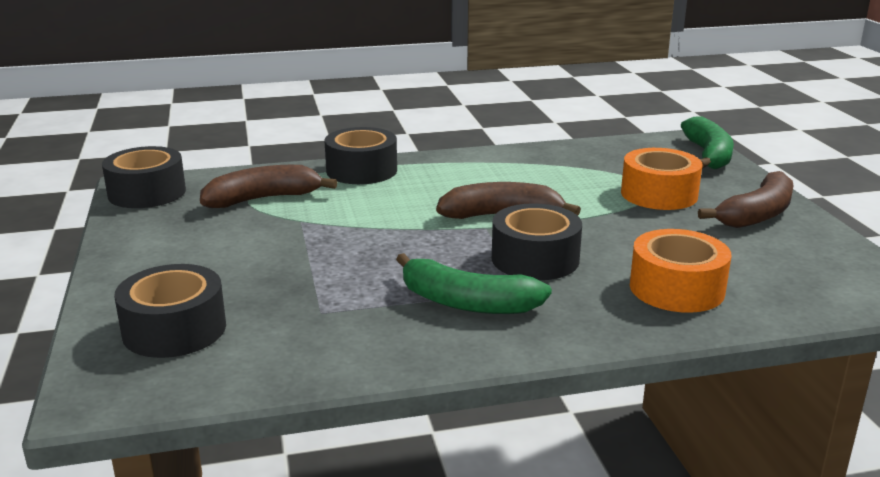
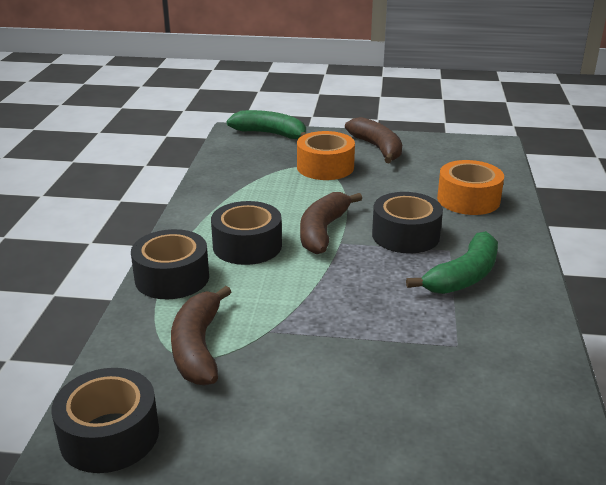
camera: 70 degrees left, 5 degrees up
(174, 329) = (466, 434): black tape -> black tape (247, 246)

